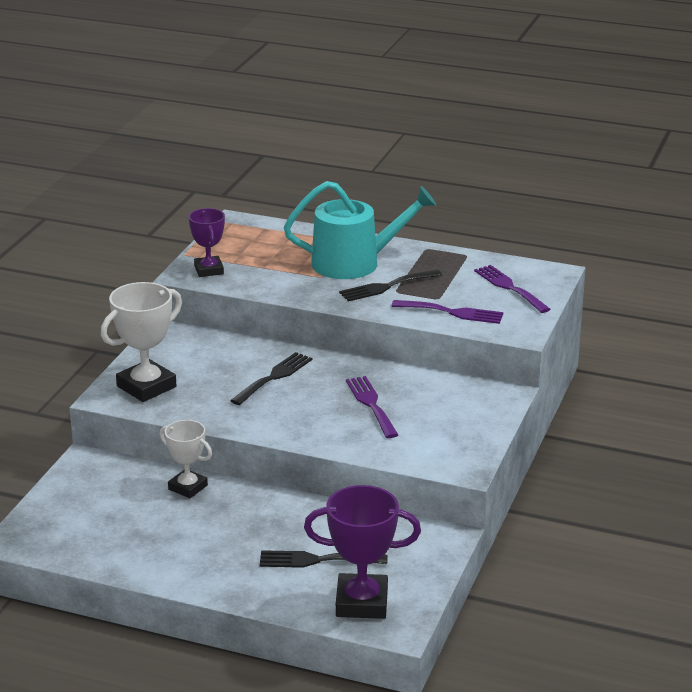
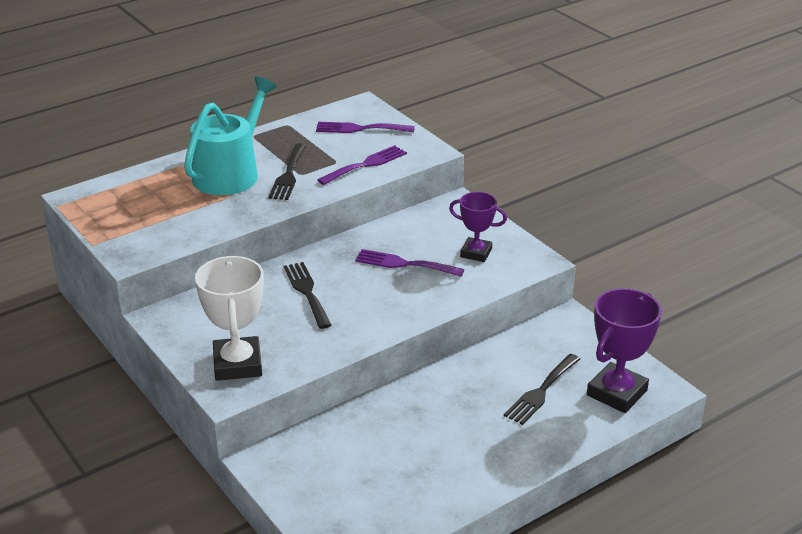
camera: 55 degrees left, 5 degrees up
(188, 487) = (368, 417): white trophy -> none
(209, 270) = (140, 243): purple trophy -> purple trophy (476, 253)

